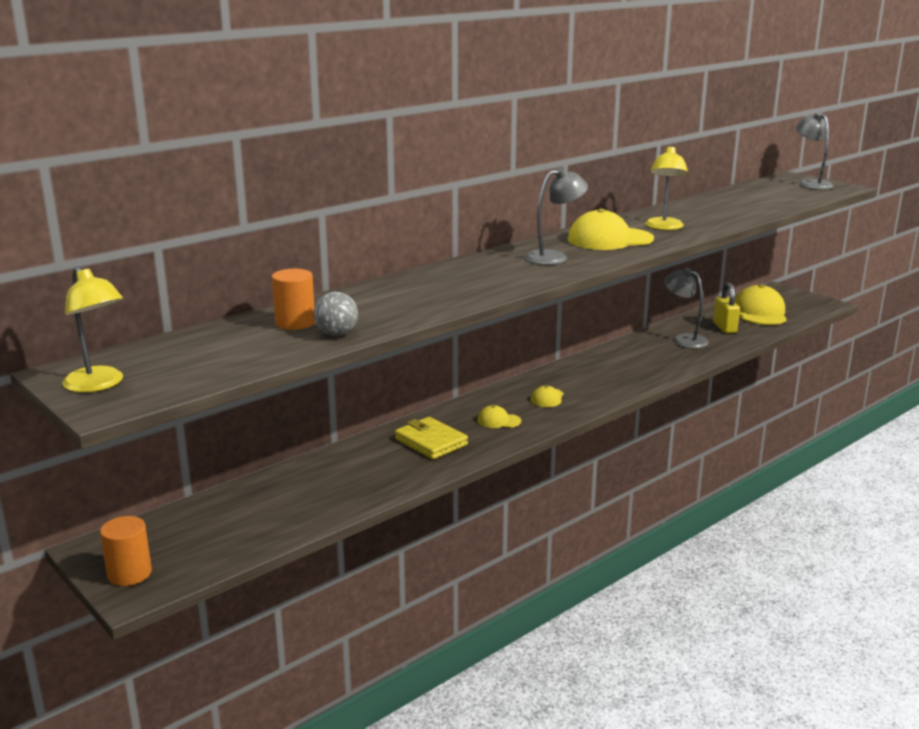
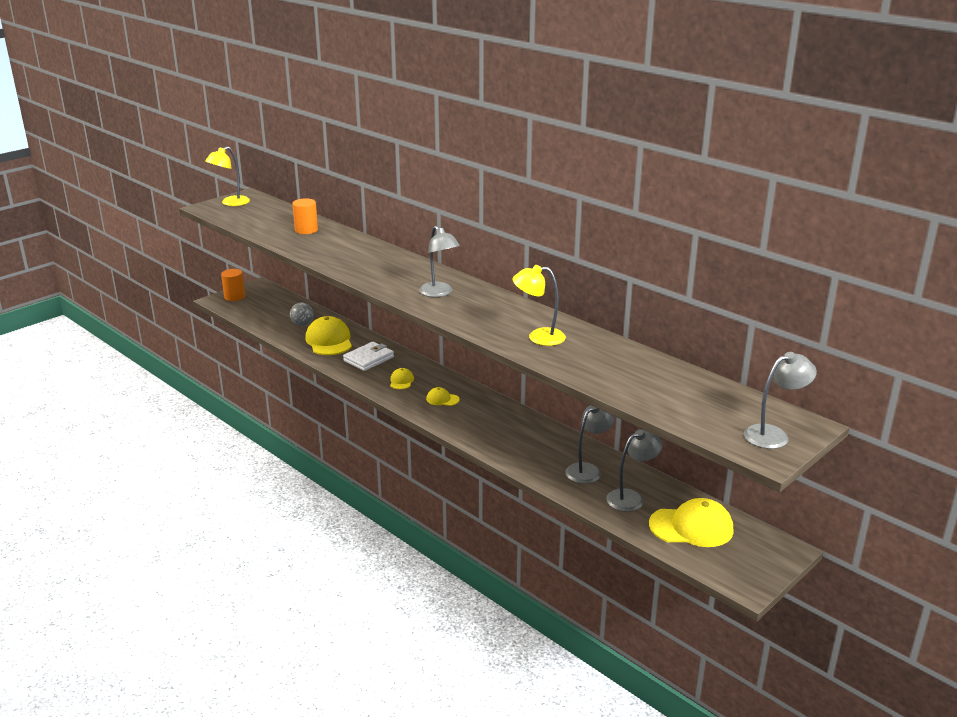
camera: 85 degrees right, 5 degrees up
(337, 334) = (286, 240): grey ball -> grey ball (302, 324)
(431, 442) = (369, 359): yellow wallet -> white wallet
(609, 239) = (493, 313): yellow cap -> yellow cap (329, 341)
(724, 327) = (631, 498): yellow padlock -> grey lamp

